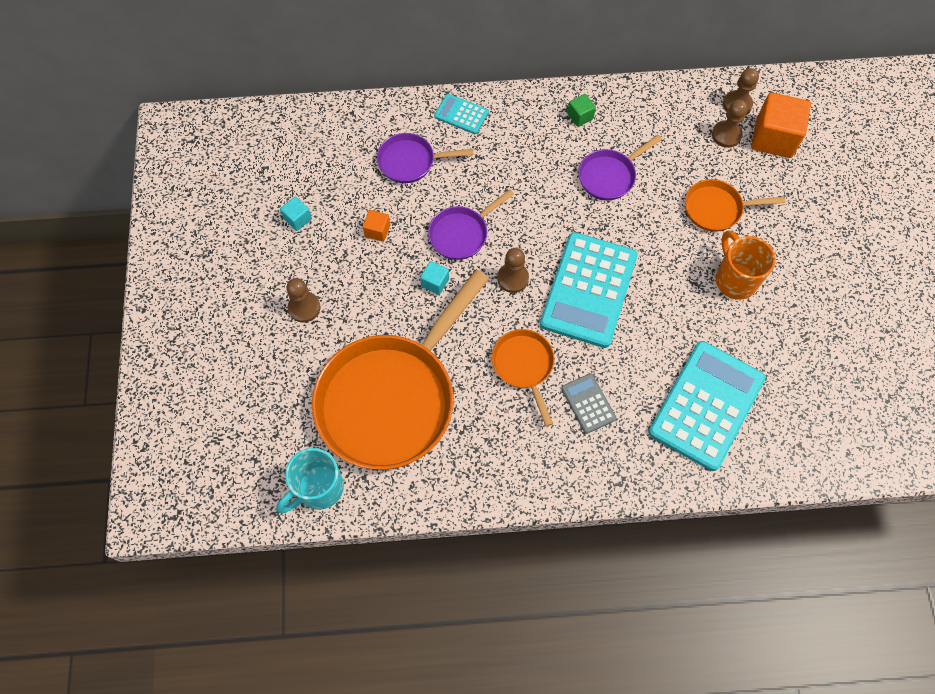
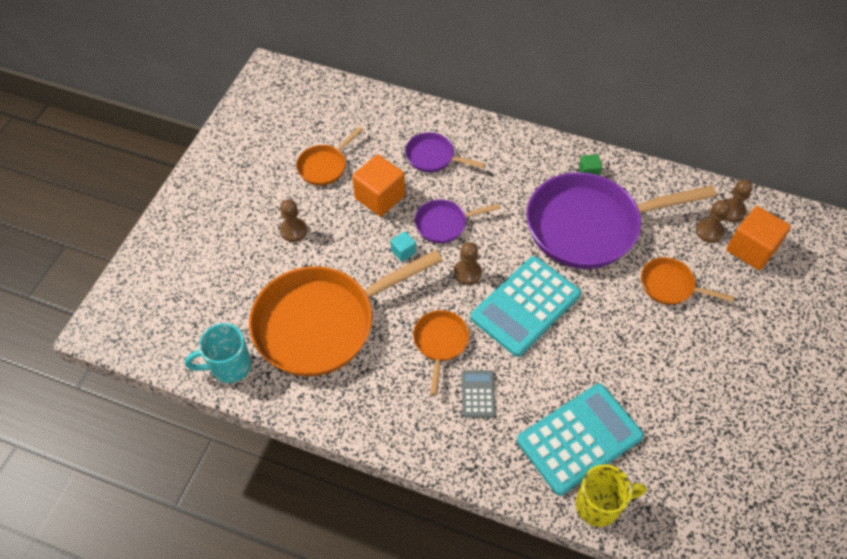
camera: 25 degrees right, 10 degrees down
(297, 219) = (324, 166): turquoise cube -> orange pan
(377, 231) = (380, 197): orange cube -> orange cube, size x2.07
(461, 114) = (492, 137): turquoise calculator -> none
(609, 176) = (589, 226): purple pan -> purple pan, size x2.18
(734, 279) = (658, 347): orange mug -> none
(755, 462) = (599, 505): none -> yellow mug

